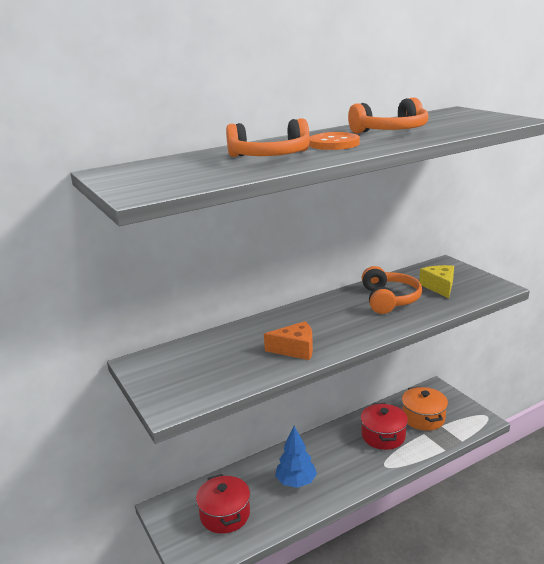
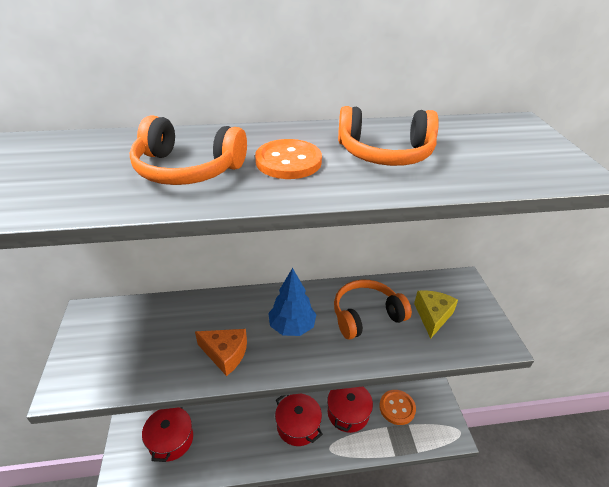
camera: 20 degrees right, 15 degrees up
(296, 482) = (245, 431): blue tree -> blue tree (292, 326)
(344, 460) = (298, 426): none -> red pot
(389, 299) = (366, 316): orange headphones -> orange headphones turned 135 degrees counterclockwise
(423, 418) = (397, 408): orange pot -> orange button

